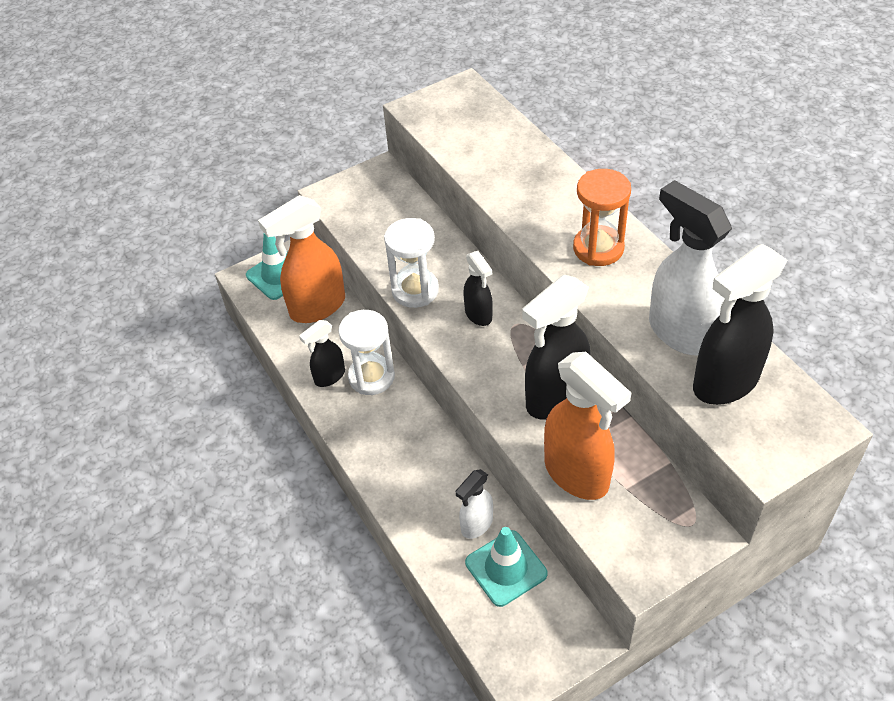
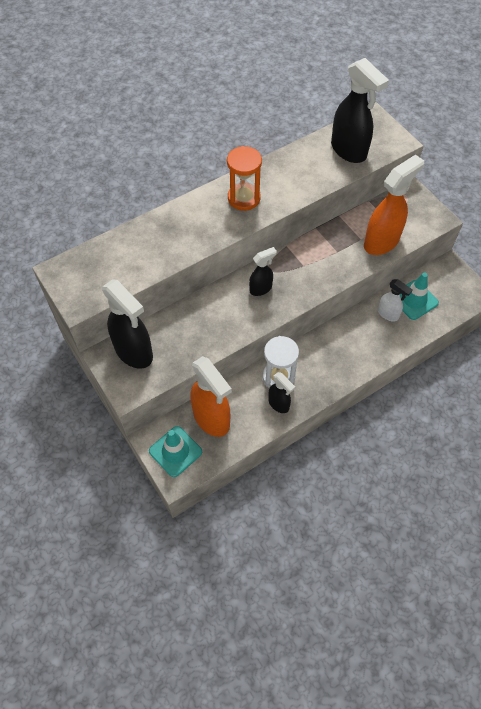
camera: 95 degrees left, 10 degrees up
(415, 290) = (237, 326): white hourglass -> none
(555, 398) = (328, 250): black spray bottle -> black spray bottle (134, 352)
(679, 332) = (313, 166): white spray bottle -> none

